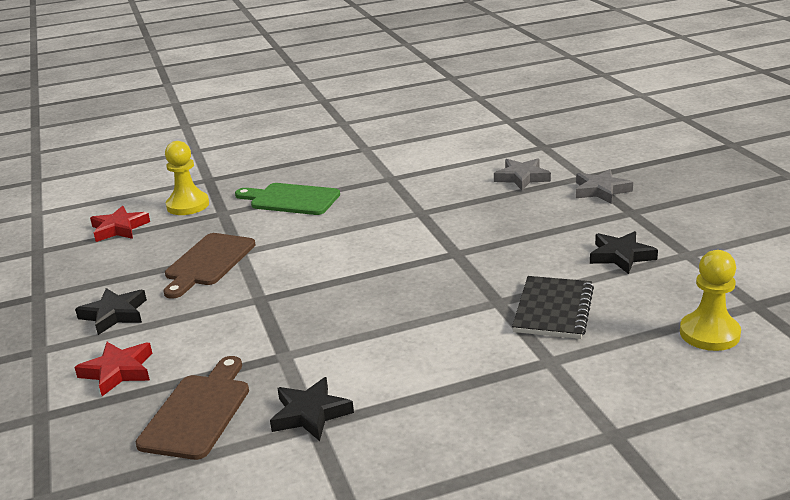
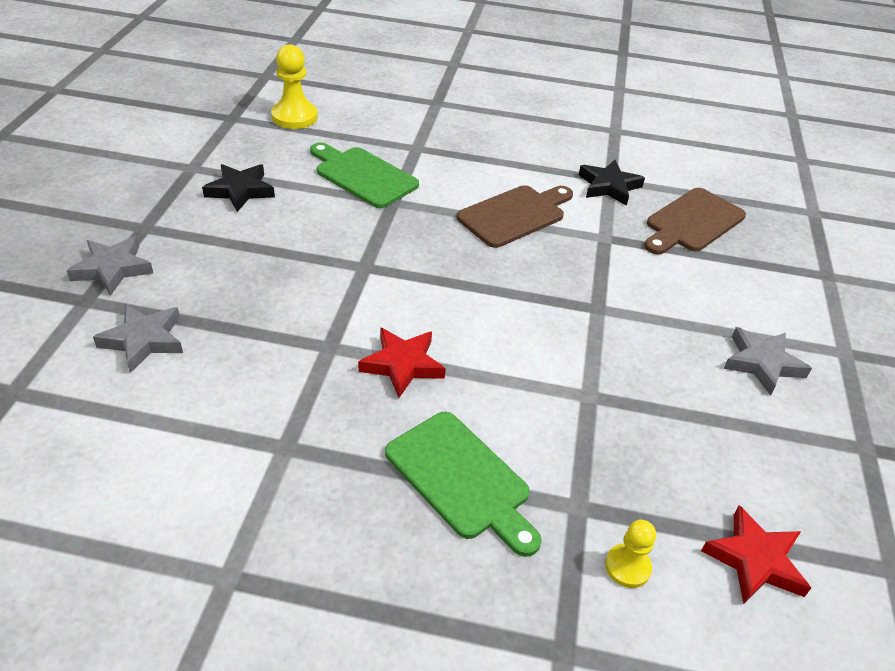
camera: 155 degrees left, 15 degrees up
(114, 314) = (762, 363): black star -> grey star
(118, 371) = (758, 288): red star -> red star (402, 365)
(188, 205) = (627, 567): yellow pawn -> yellow pawn, size x0.58
(208, 262) = (635, 396): brown cutting board -> brown cutting board (515, 215)
(553, 310) = (363, 176): black notebook -> green cutting board

